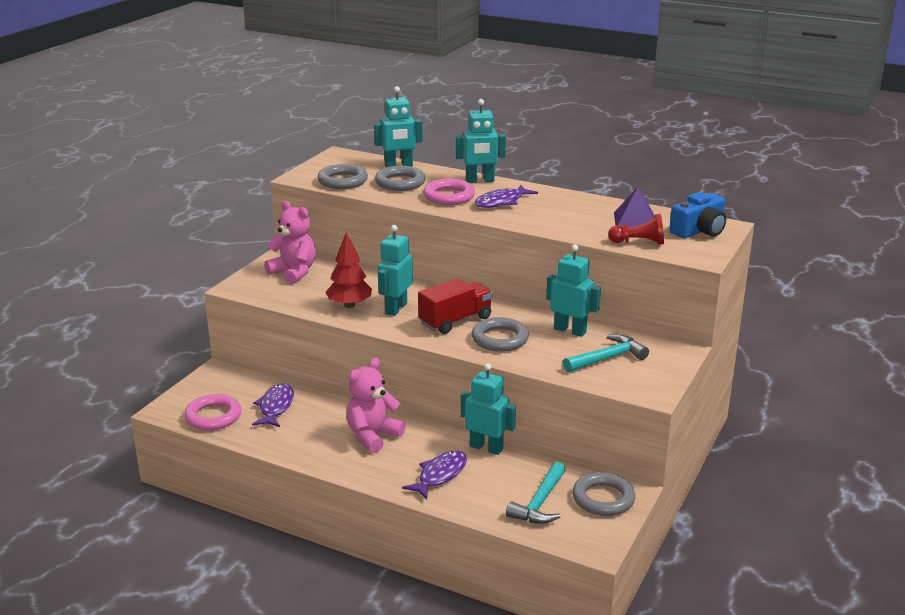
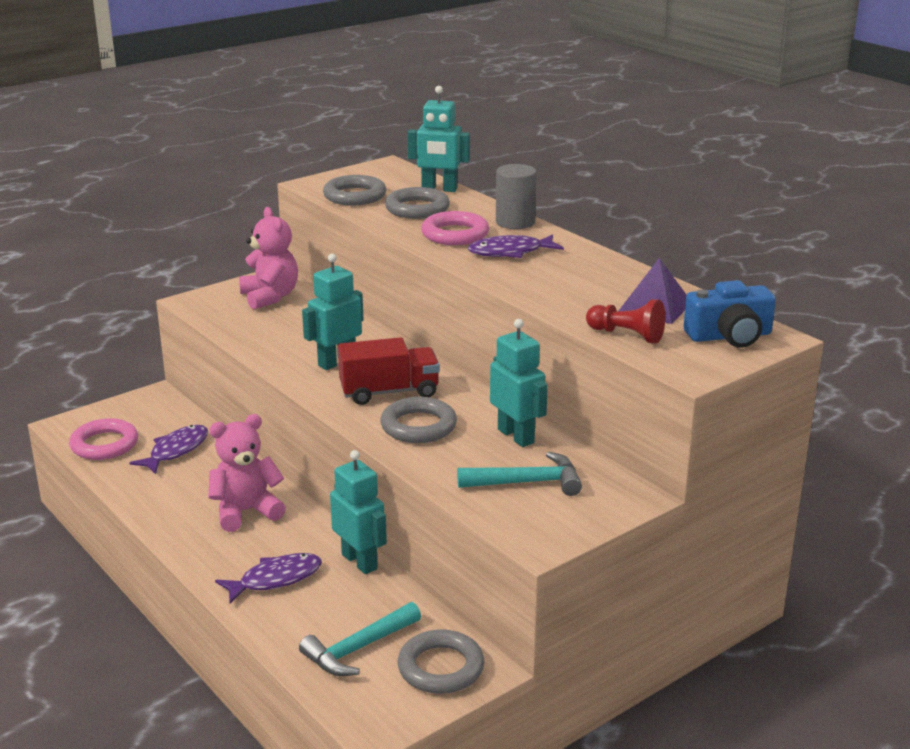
camera: 25 degrees right, 0 degrees up
(349, 305) = (290, 347): red tree -> none
(480, 180) = (515, 222): turquoise robot -> grey cylinder

